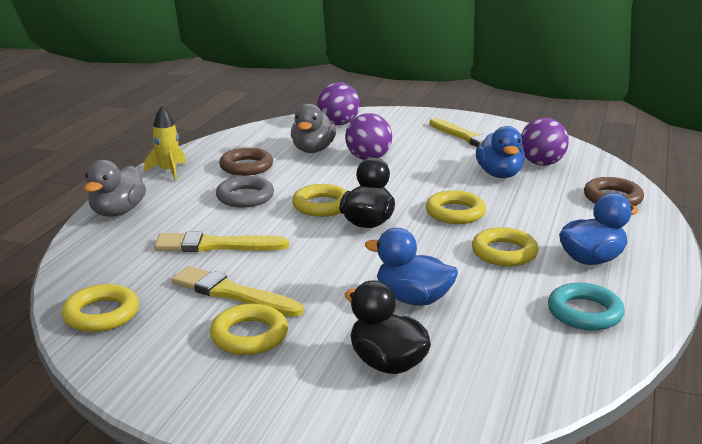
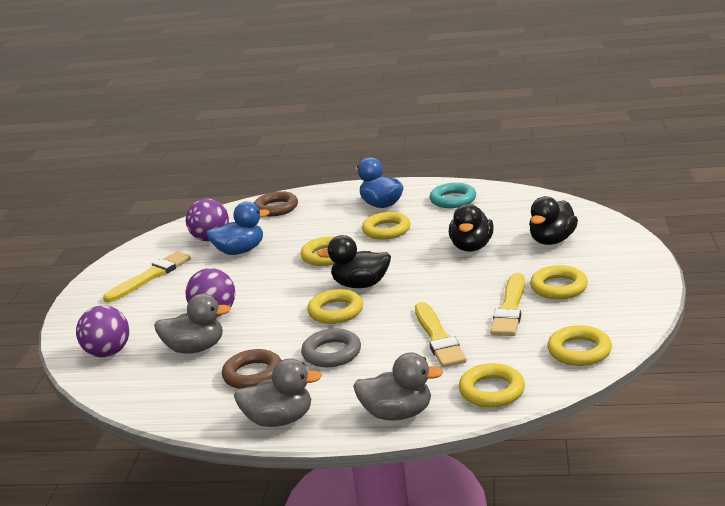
camera: 100 degrees left, 0 degrees up
(96, 255) = (492, 391): none -> yellow ring
(168, 171) = (279, 420): yellow rocket -> grey duck
(413, 299) = (471, 247): blue duck -> black duck

